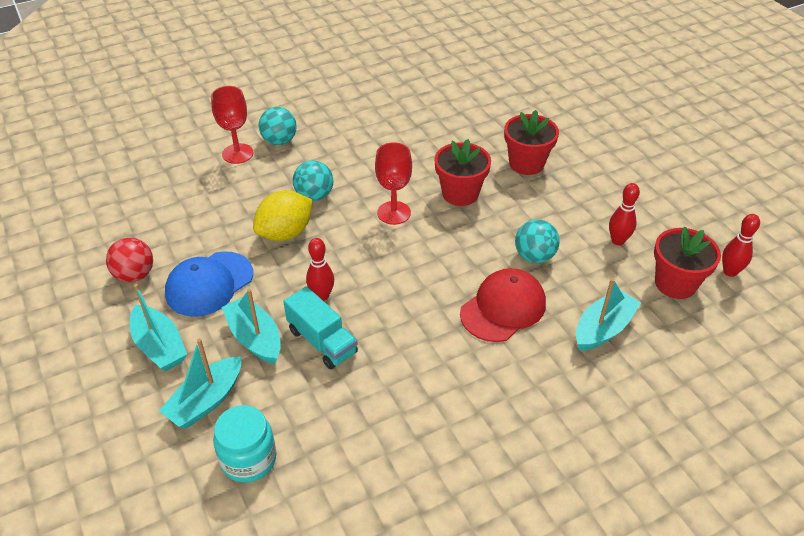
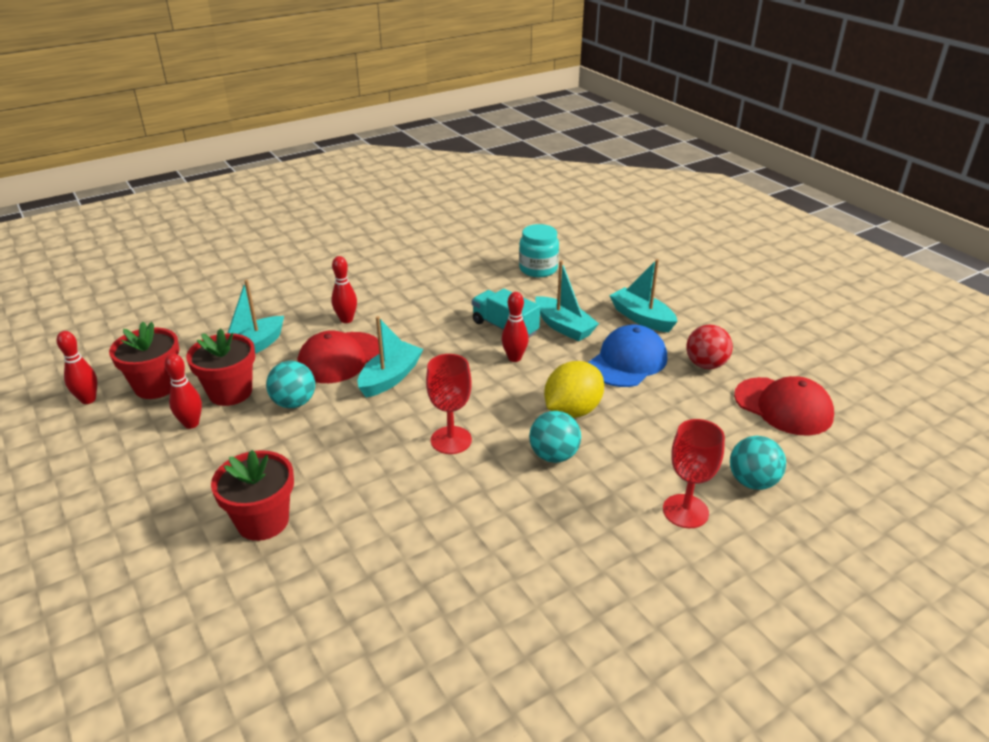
camera: 175 degrees right, 10 degrees down
(101, 226) = (783, 406): none -> red cap
(206, 401) = (583, 292): turquoise boat -> turquoise boat (390, 378)
(279, 141) = (635, 538): turquoise ball -> turquoise ball (752, 482)
(460, 194) = (366, 469): red flower pot -> red flower pot (230, 392)
(507, 368) = (346, 320): none -> red bowling pin

